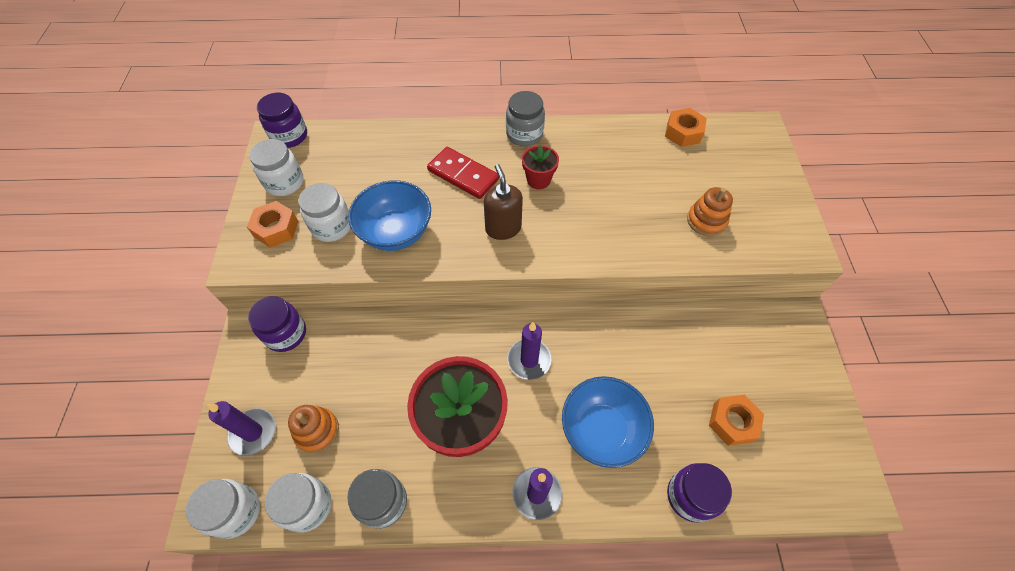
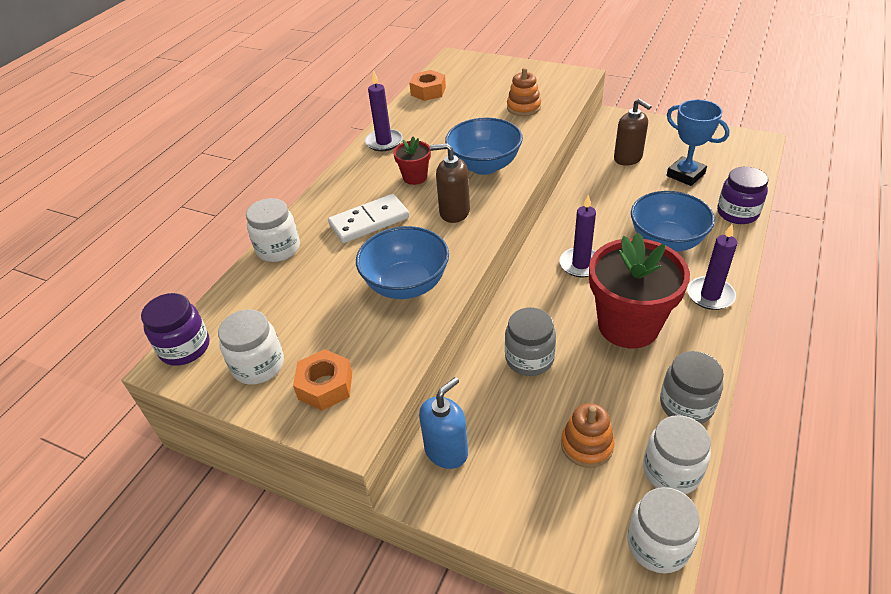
camera: 60 degrees left, 15 degrees down
(253, 432) = (564, 509): purple candle -> purple candle (384, 142)
(286, 334) = (446, 451): purple jar -> blue soap dispenser
(332, 226) = (360, 334): white jar -> white jar (278, 249)
(463, 175) = (369, 221): red domino -> white domino
(524, 134) = (353, 171): grey jar -> grey jar (529, 359)
(584, 225) = (484, 166): none -> blue bowl
(727, 353) = (628, 158): none -> brown soap dispenser
(732, 422) = (685, 175): orange nut -> blue trophy

